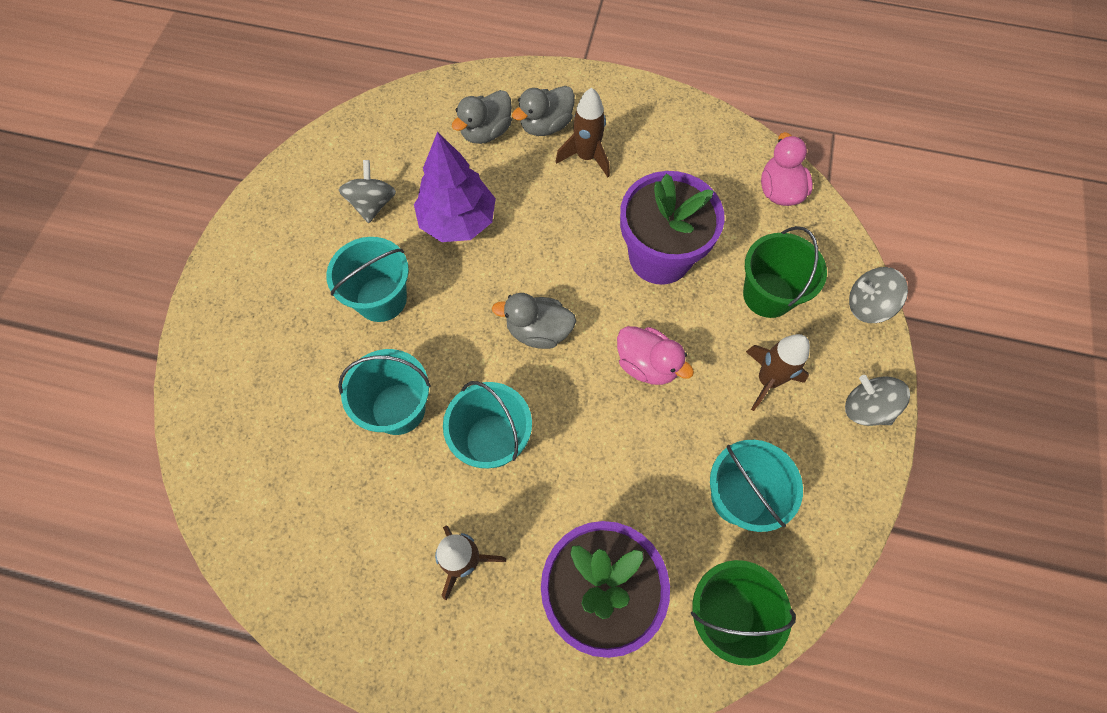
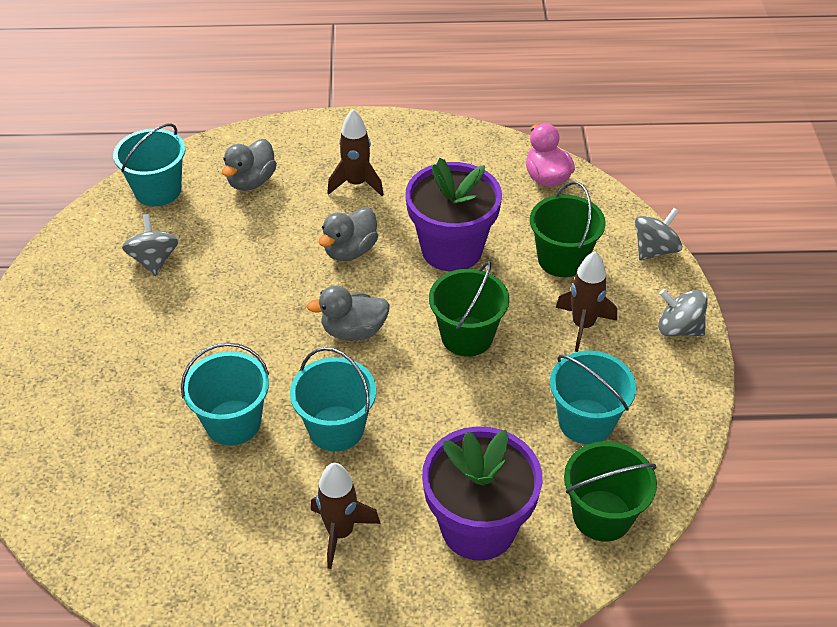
camera: 15 degrees left, 20 degrees down
(381, 299) = (187, 336): turquoise bucket -> turquoise bucket (158, 190)
(458, 221) = (245, 258): purple tree -> none
(546, 125) = (309, 166): grey duck -> grey duck (350, 251)
(647, 364) = (467, 336): pink duck -> green bucket
(867, 305) = (654, 250): grey spinning top -> grey spinning top turned 150 degrees clockwise

